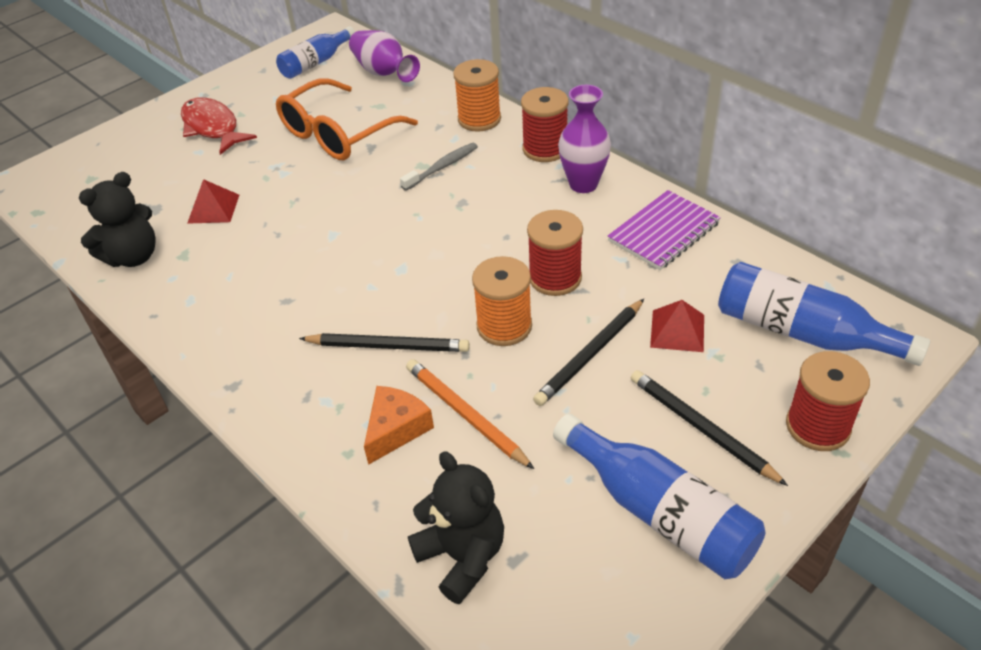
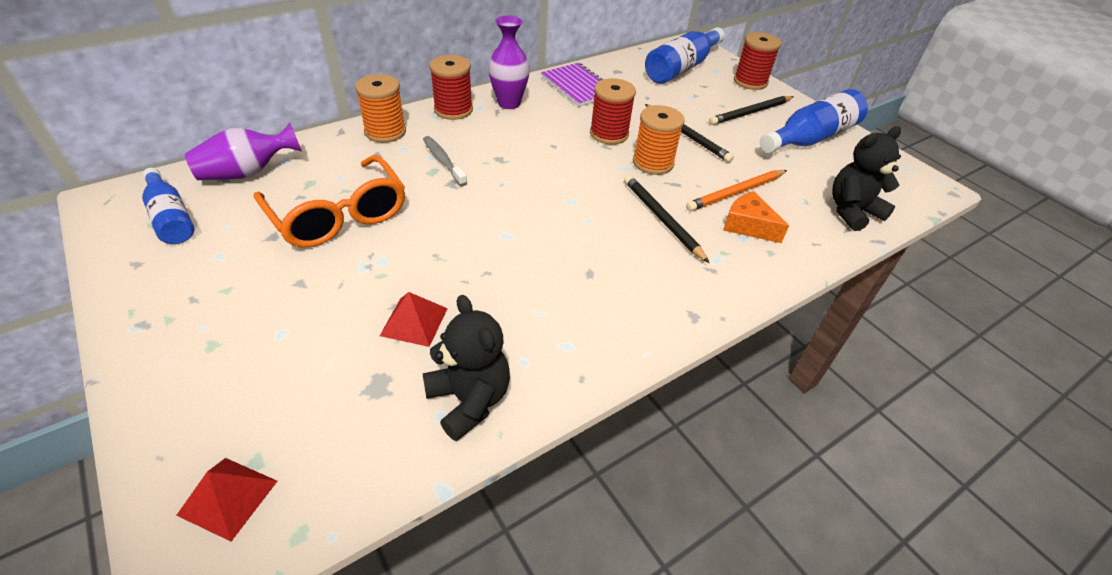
camera: 85 degrees left, 0 degrees up
(212, 127) = (235, 317): red fish -> none
(387, 346) = (662, 219): black pencil -> black pencil turned 45 degrees counterclockwise
(677, 330) = (671, 102): red pyramid -> red pyramid (228, 497)

